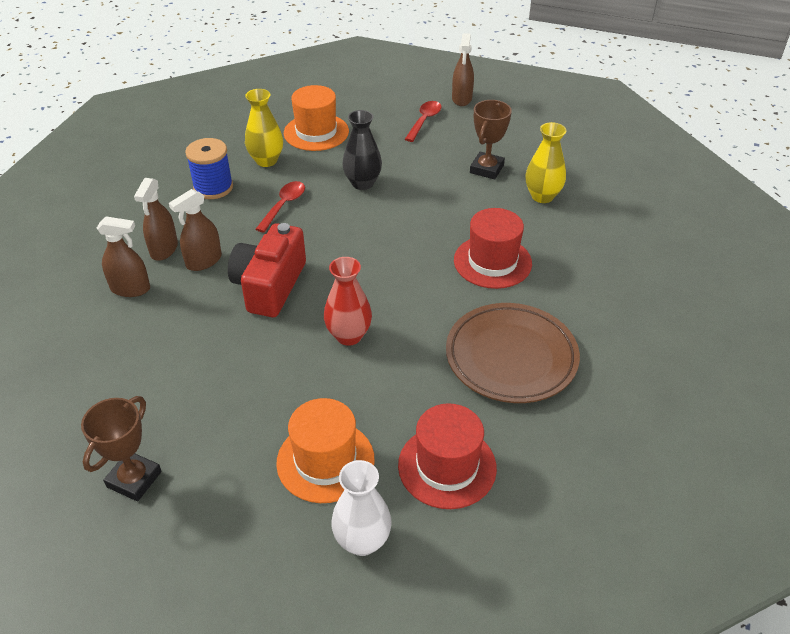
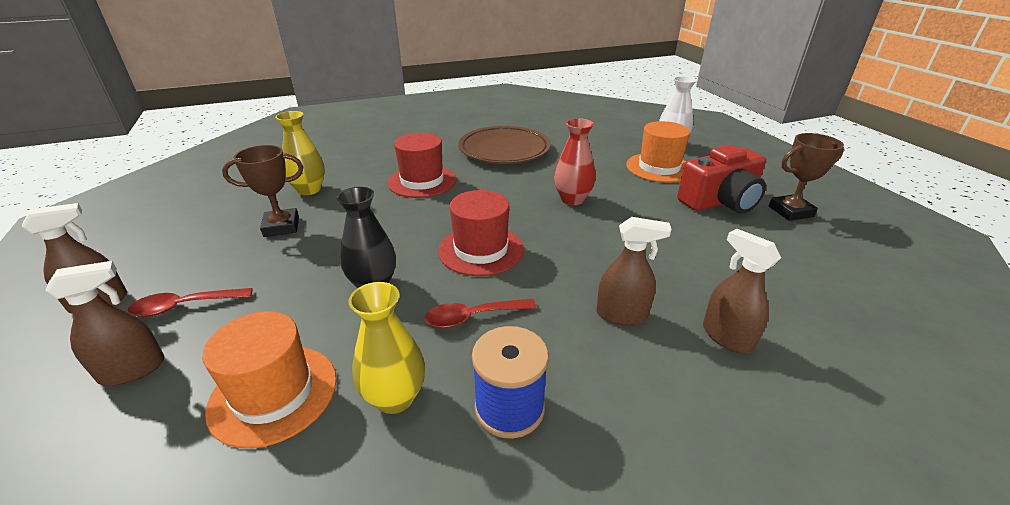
camera: 130 degrees left, 10 degrees down
(164, 249) = (655, 359): brown spray bottle -> brown spray bottle (132, 370)
(269, 286) = (586, 256): red camera -> red camera (720, 201)
(447, 466) = (600, 142): red hat -> red hat (481, 250)

